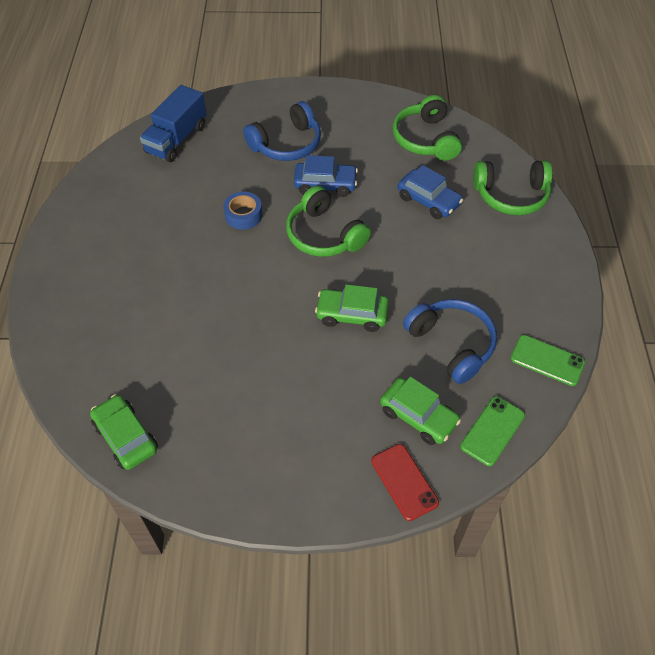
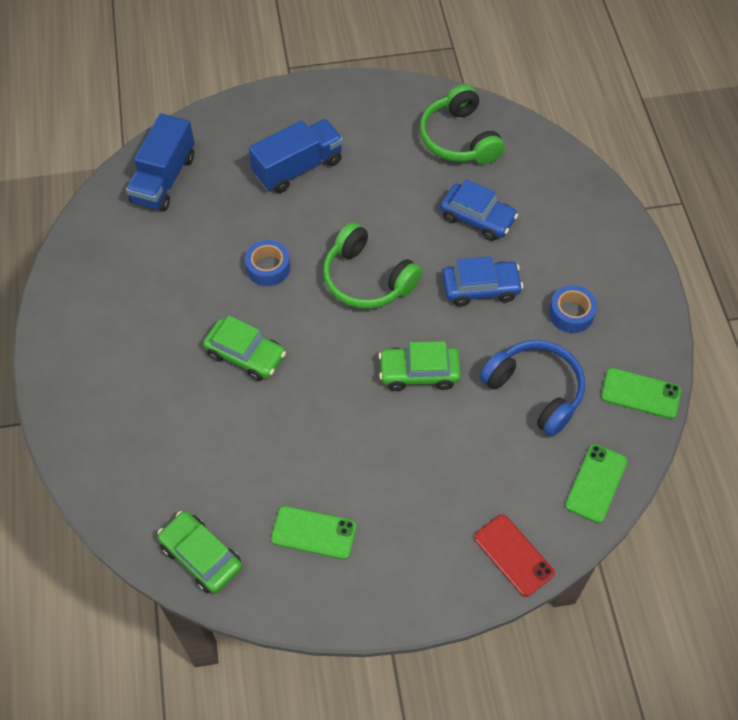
camera: 10 degrees left, 5 degrees up
(228, 433) = (314, 533): none -> green phone
(287, 144) = (298, 167): blue headphones -> blue truck
(325, 184) = (355, 214): blue car -> blue car (480, 288)
(418, 416) = (514, 480): green car -> green car (245, 355)
(496, 286) = (571, 313): none -> blue tape
(511, 196) = (569, 199): green headphones -> none

